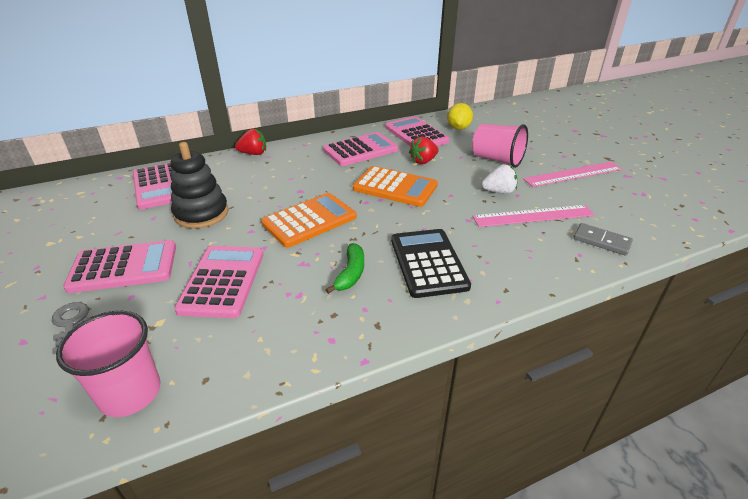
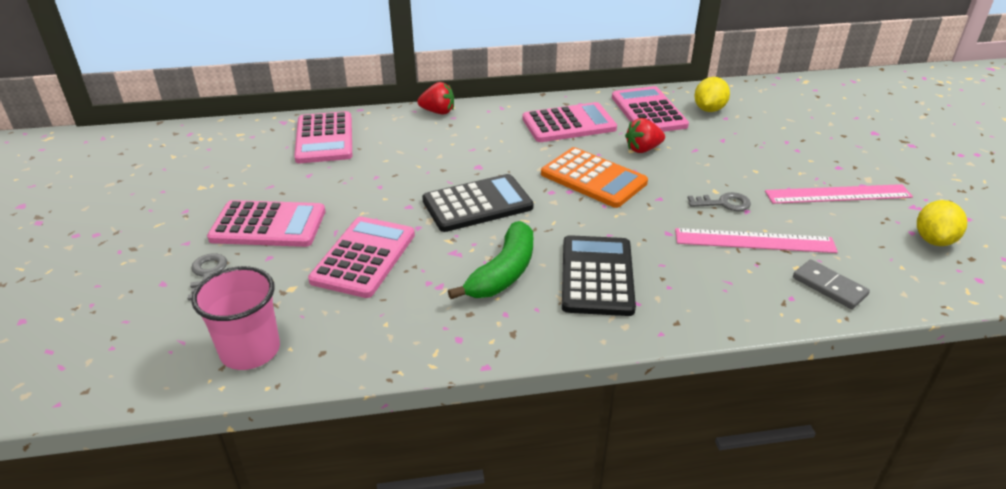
camera: 15 degrees right, 0 degrees up
(201, 214) = (361, 178): black stacking toy -> none
(309, 220) = (477, 204): orange calculator -> black calculator
(350, 273) = (503, 272): green banana -> green banana, size x1.52
(497, 160) = (741, 160): pink cup -> none
(499, 192) = (724, 203): white strawberry -> grey key
(651, 196) = (933, 240): none -> yellow lemon

